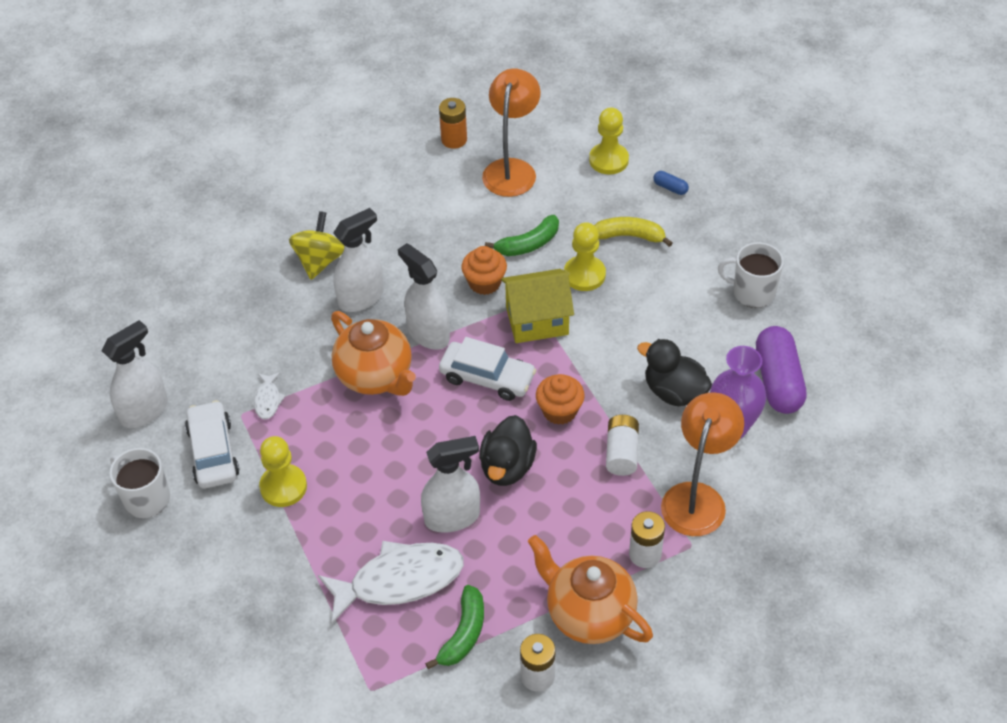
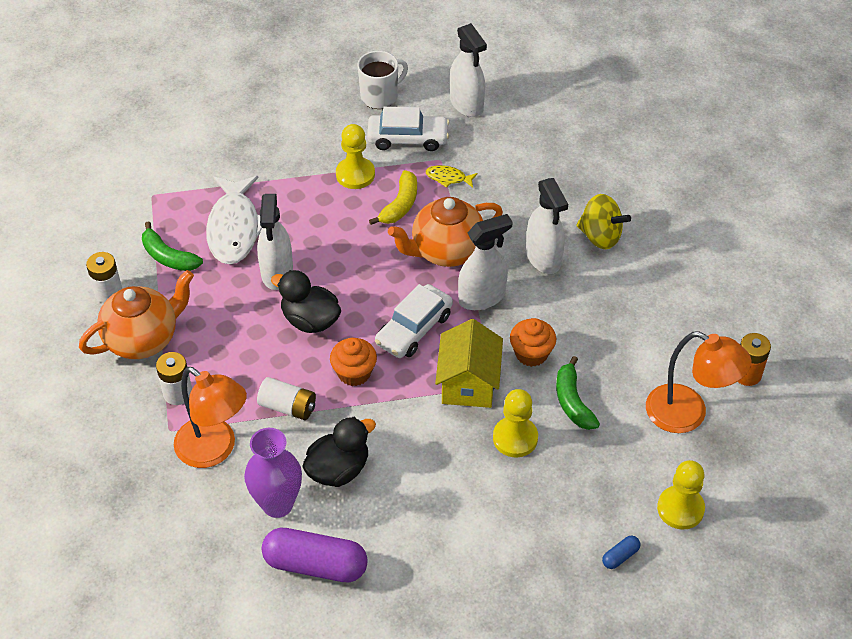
camera: 105 degrees right, 0 degrees up
(268, 400) = (448, 178): white fish -> yellow fish
(629, 236) = (557, 493): yellow banana -> yellow banana (400, 205)
(752, 292) = (439, 584): white mug -> none

